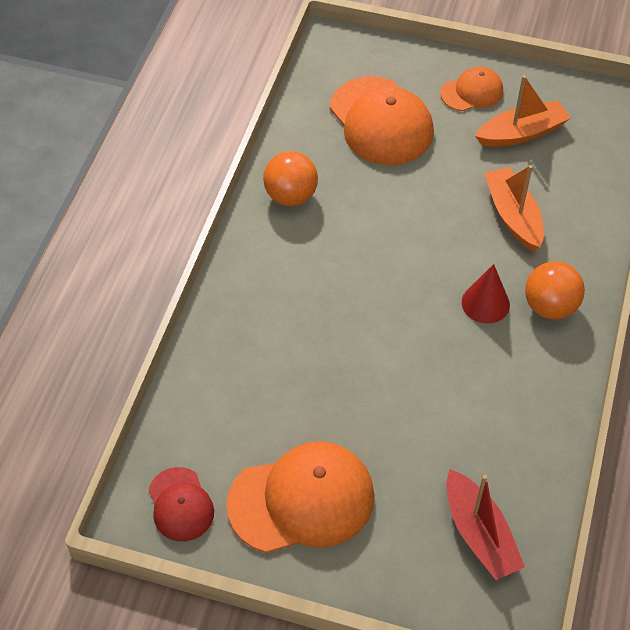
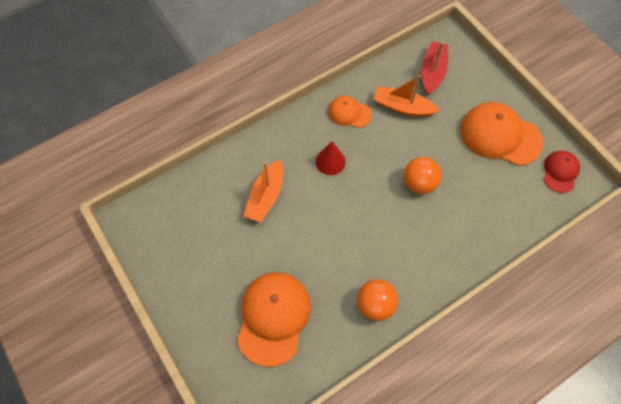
camera: 140 degrees left, 10 degrees up
(472, 92) = (198, 295): orange cap -> orange cap (349, 113)
(521, 133) = (204, 243): orange boat -> orange boat (402, 107)
(550, 307) = (301, 137): orange ball -> orange ball (419, 183)

